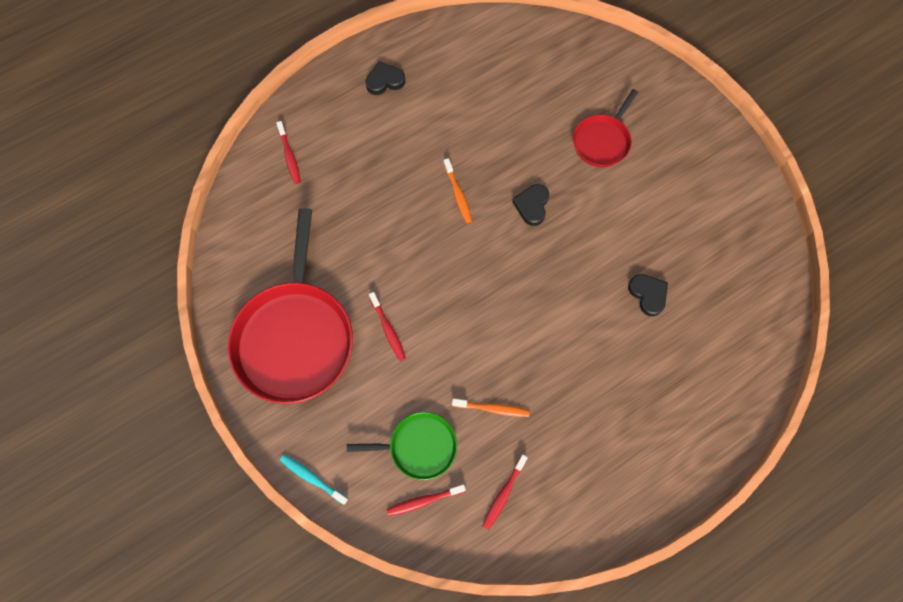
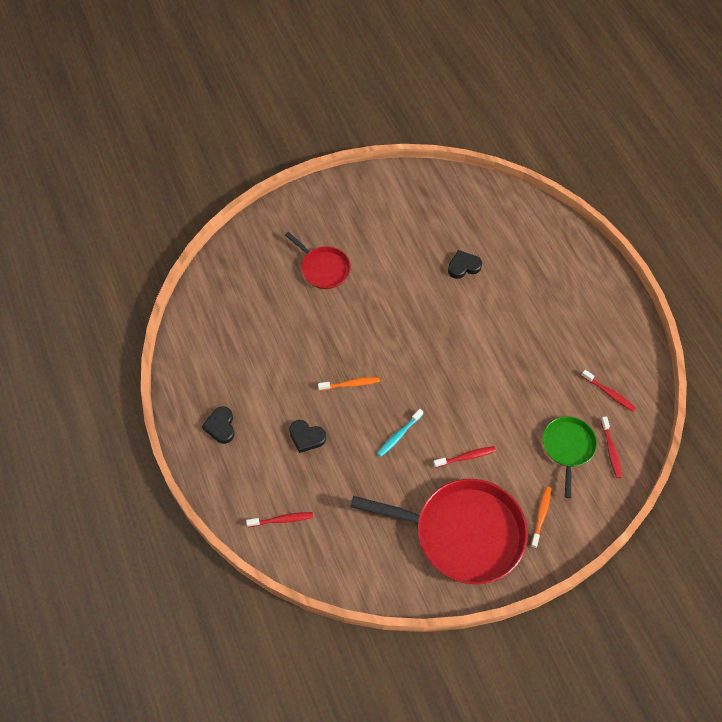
camera: 80 degrees left, 10 degrees down
(312, 478) = (587, 532): turquoise toothbrush -> turquoise toothbrush (398, 435)
(492, 408) = (542, 389): orange toothbrush -> orange toothbrush (541, 516)
(532, 206) = (372, 330): black heart -> black heart (306, 437)

